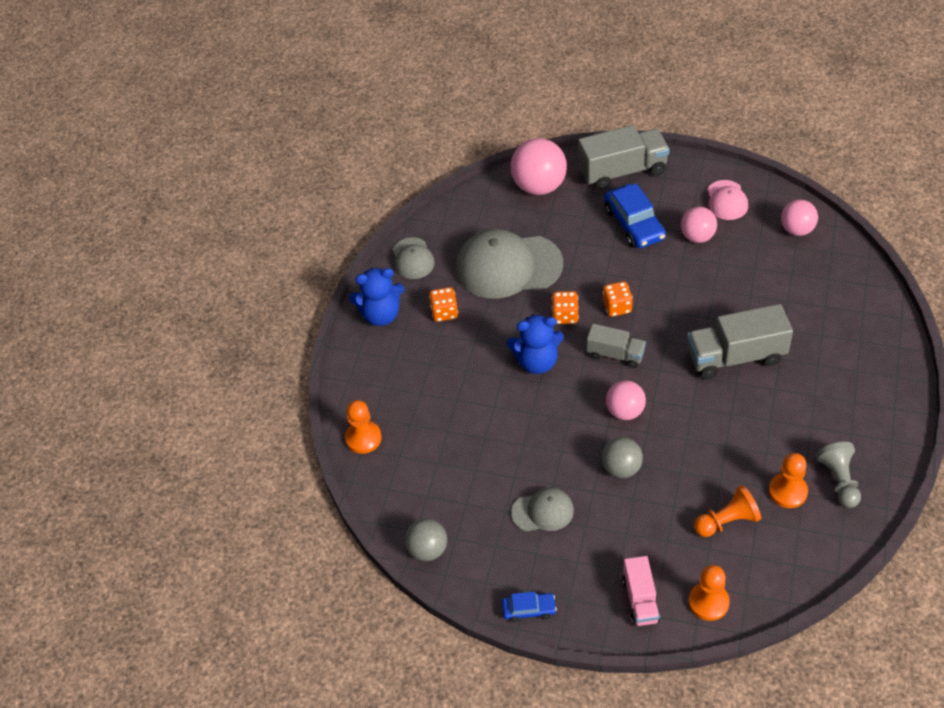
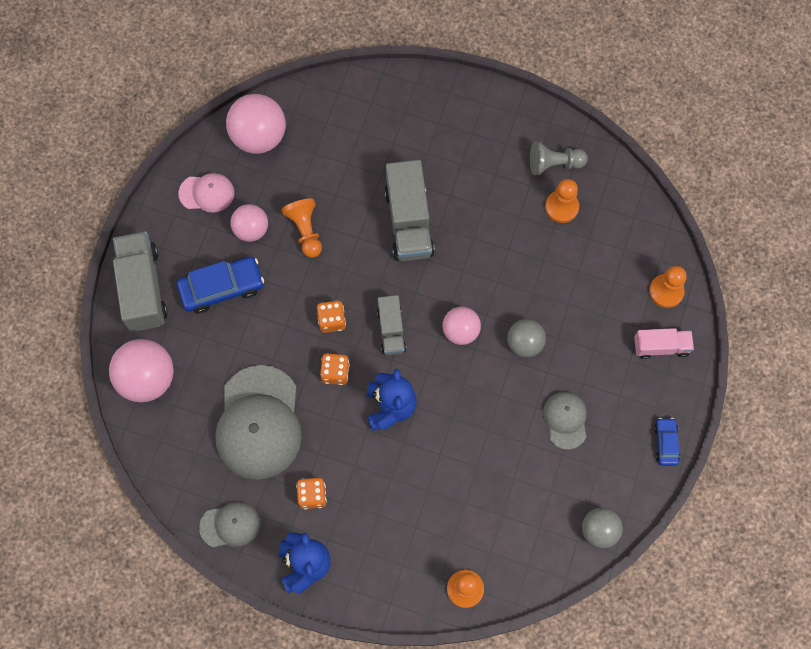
camera: 90 degrees left, 20 degrees up
(615, 354) = (391, 330): grey truck -> grey truck turned 150 degrees clockwise
(727, 521) = (588, 262): orange pawn -> orange pawn (305, 231)
(797, 230) = (259, 137): pink ball -> pink ball, size x1.61

